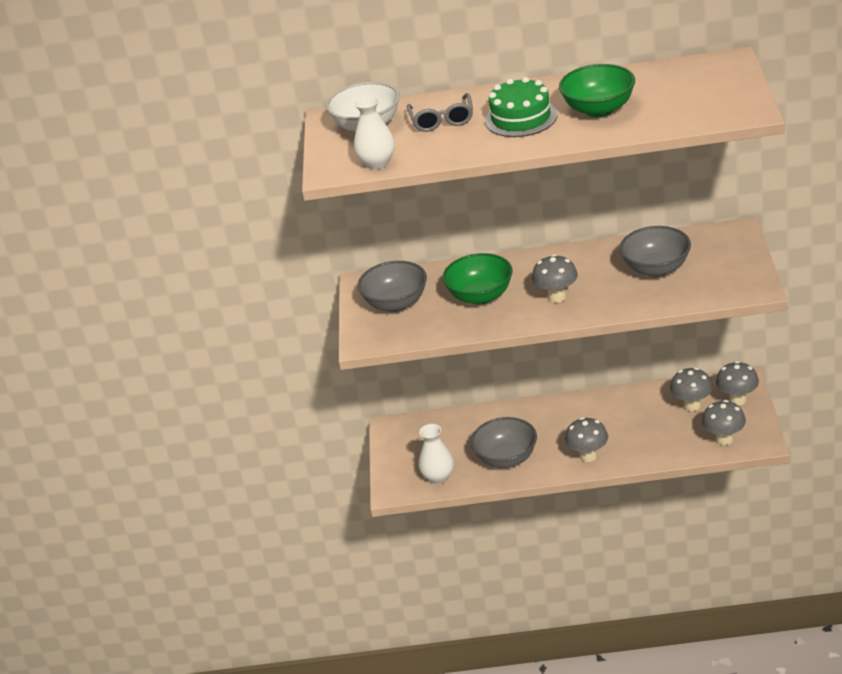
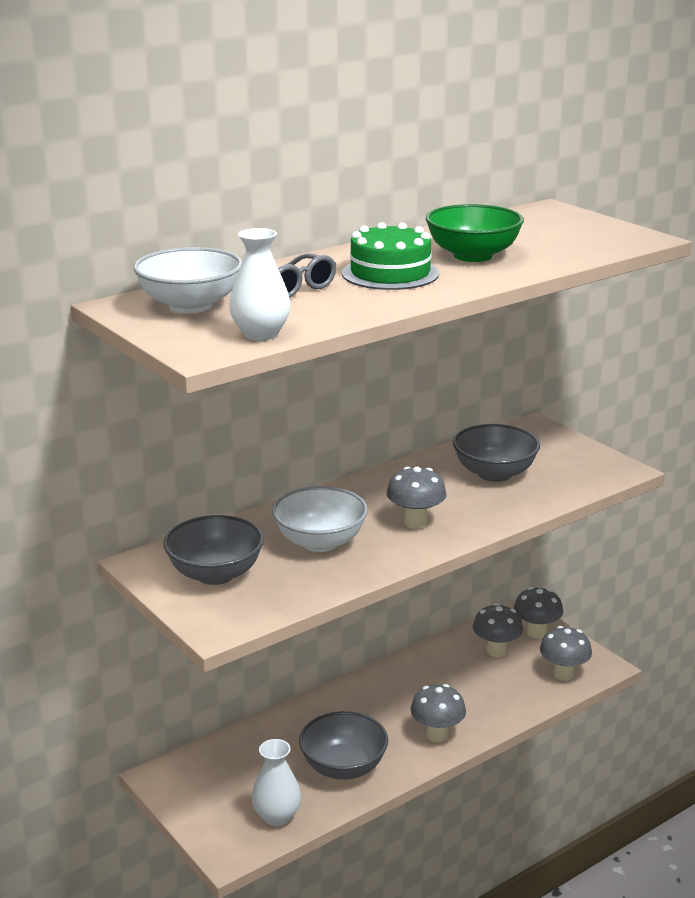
camera: 40 degrees left, 10 degrees down
(480, 296) = (320, 542): green bowl -> white bowl

